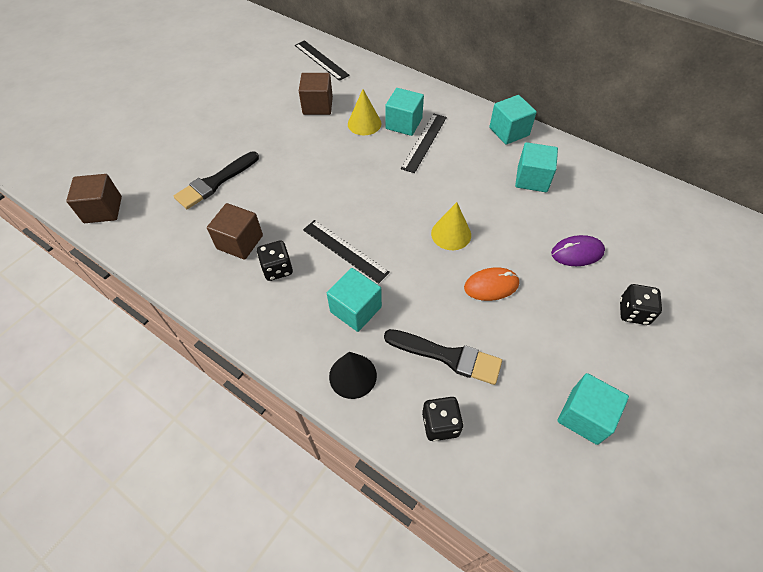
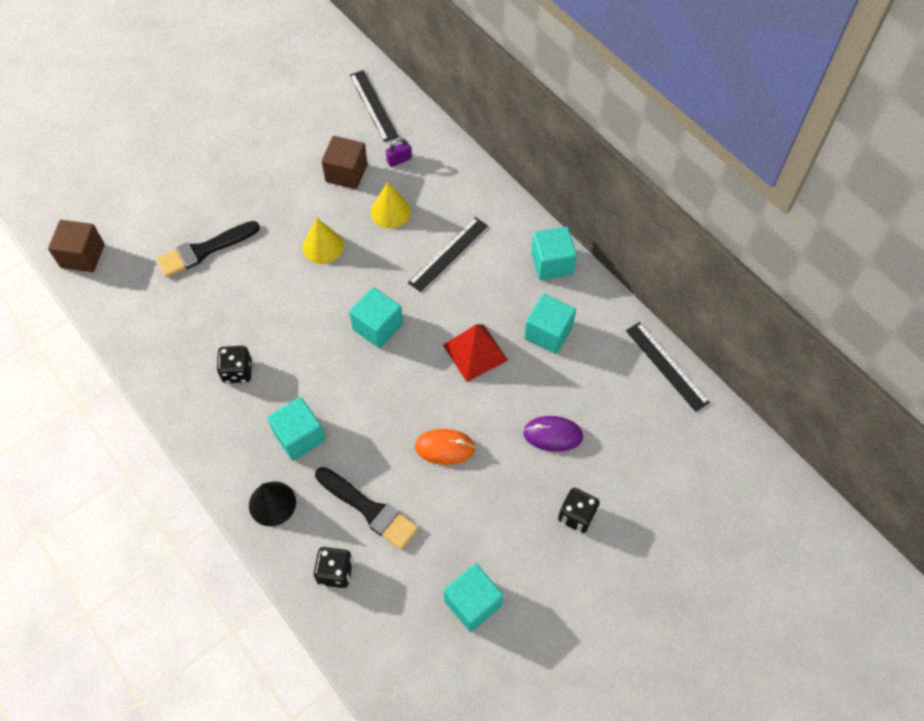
camera: 15 degrees right, 5 degrees up
(240, 242) = (209, 330): brown cube -> none
(345, 250) = (312, 368): black ruler -> black ruler (667, 366)
(356, 89) = (399, 160): none -> purple padlock
(403, 124) = (435, 222): turquoise cube -> turquoise cube (377, 327)
(451, 234) = (429, 378): yellow cone -> yellow cone (323, 246)
(480, 206) = (475, 352): none -> red pyramid

